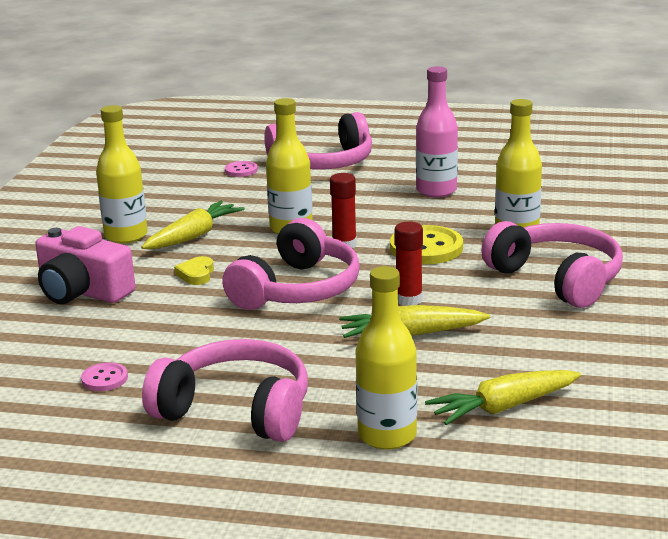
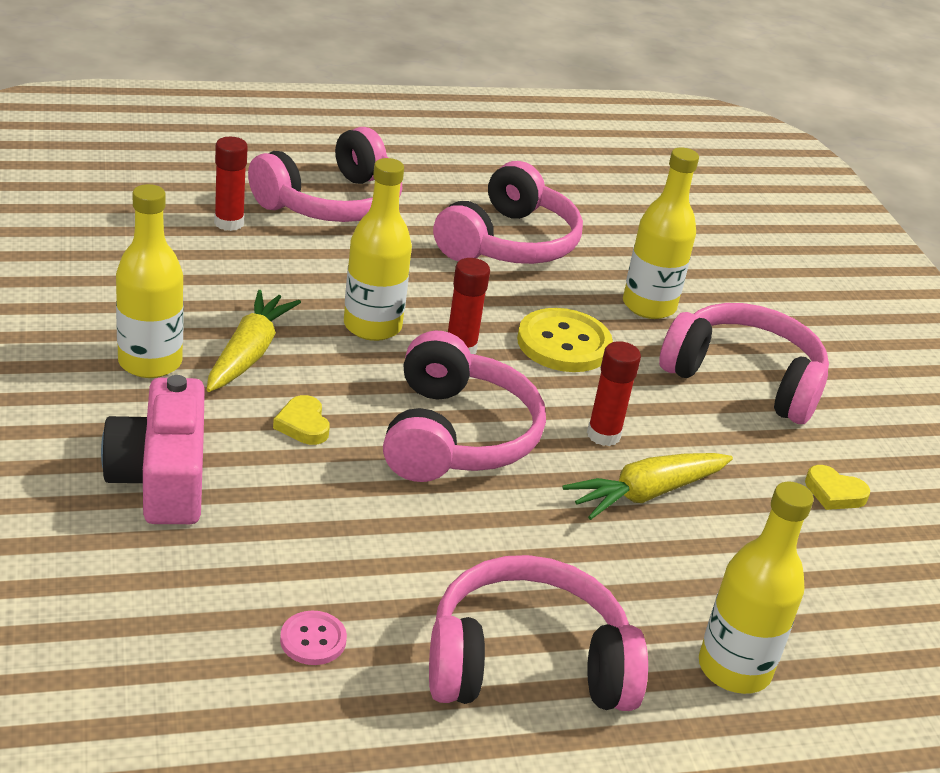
camera: 30 degrees left, 10 degrees up
(82, 291) = (161, 478): pink camera -> pink camera turned 75 degrees clockwise
(241, 170) = (229, 223): pink button -> red glue stick
(436, 191) = (508, 243): pink bottle -> pink headphones
(503, 407) = (826, 597): yellow carrot -> none
(570, 350) = (834, 493): none -> yellow heart

